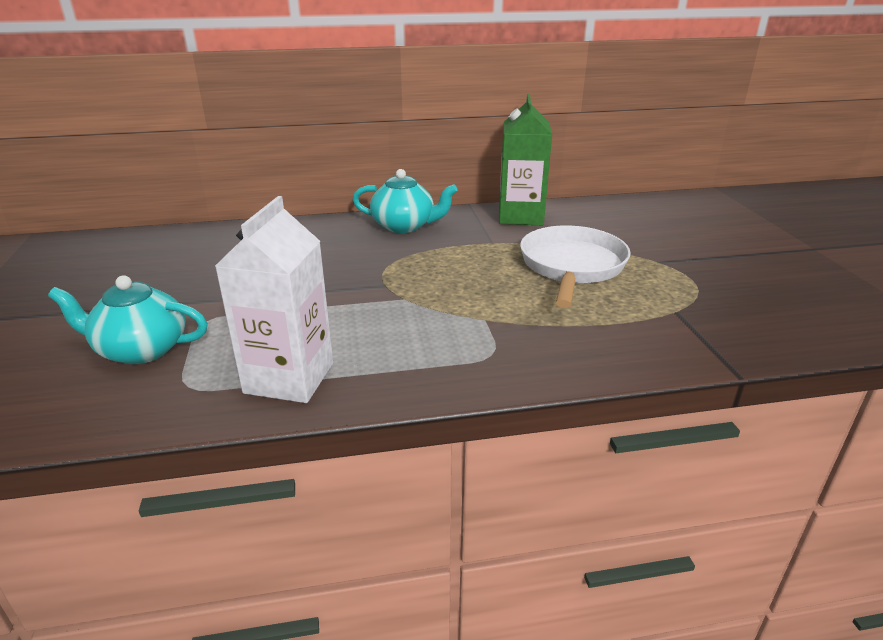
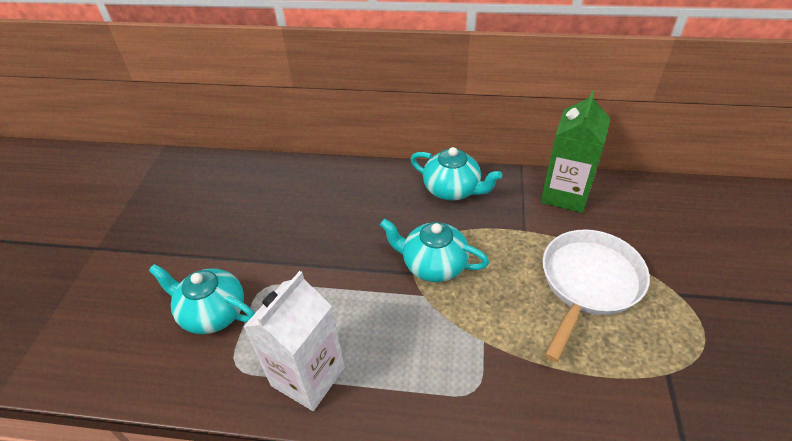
camera: 20 degrees right, 15 degrees up
(406, 276) = (433, 265): none -> turquoise teapot

